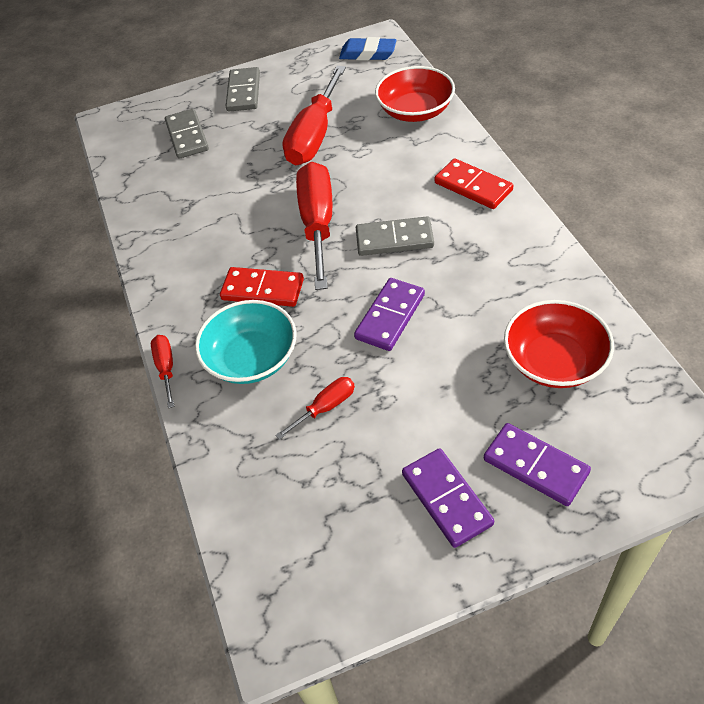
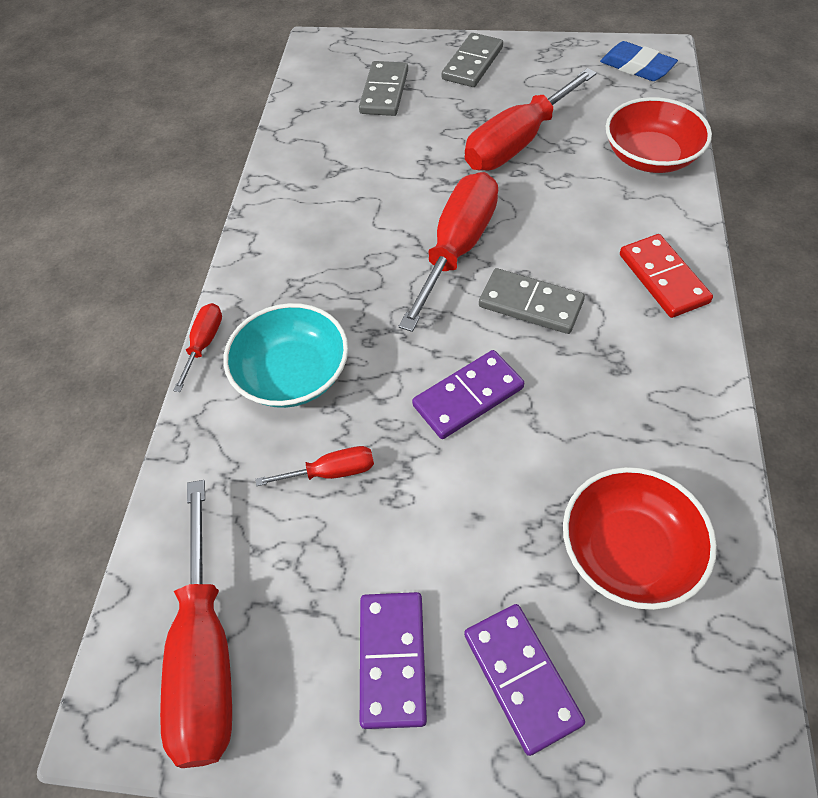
camera: 25 degrees right, 5 degrees up
(263, 289) = (352, 299): red domino -> none
(315, 564) = (206, 654): none -> red screwdriver

